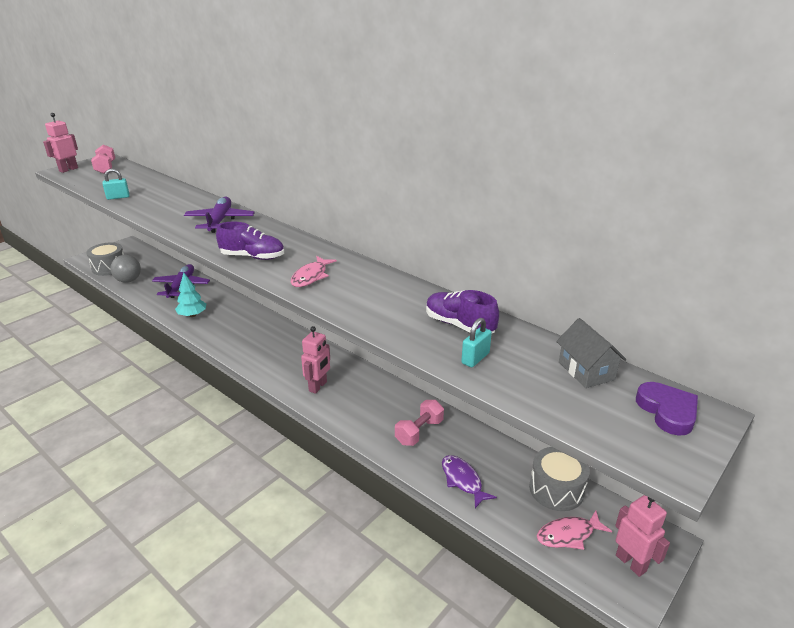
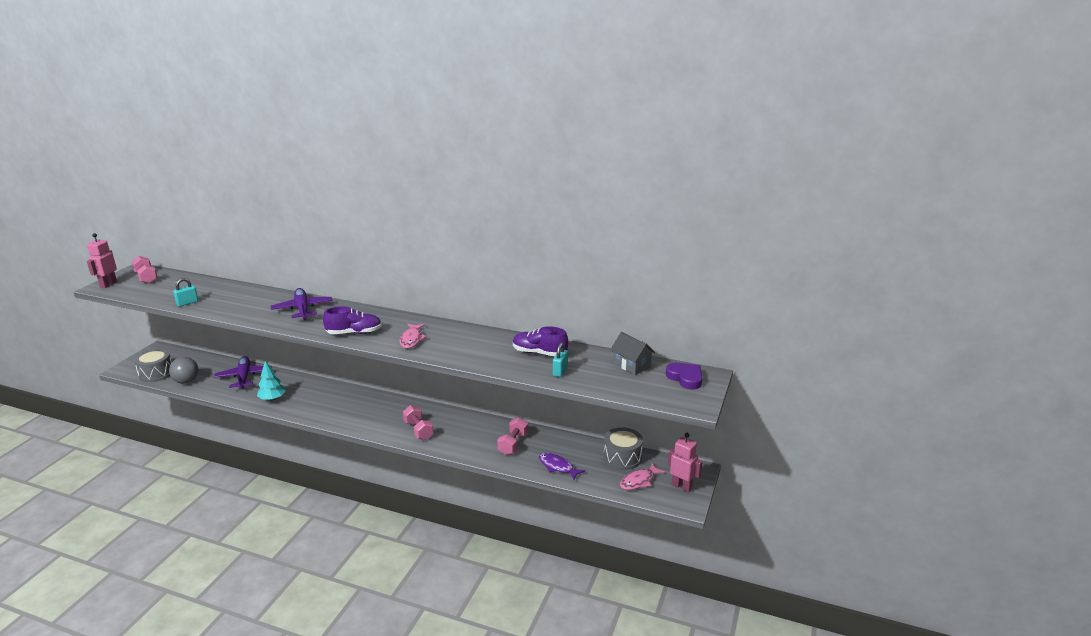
camera: 20 degrees left, 5 degrees down
(318, 386) = (418, 430): pink robot -> pink dumbbell

